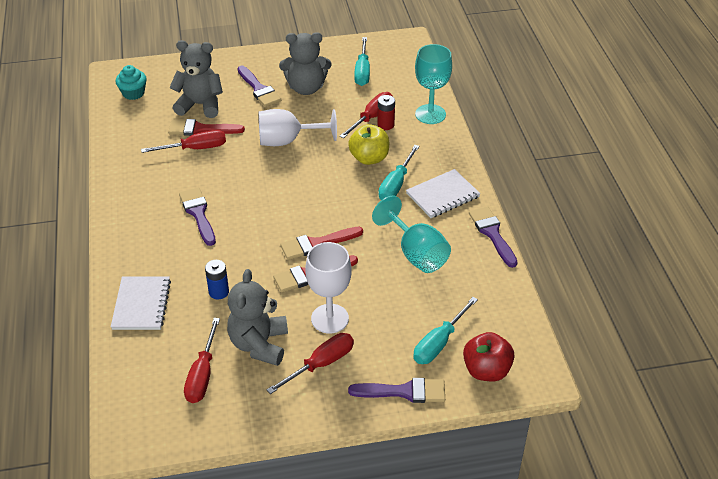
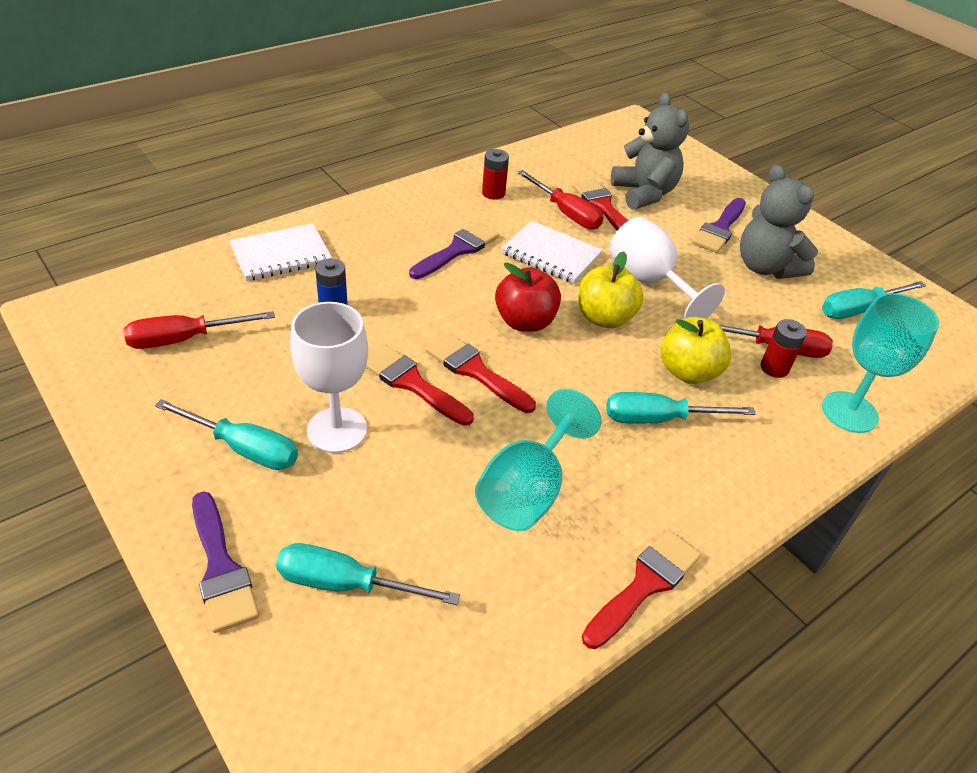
camera: 60 degrees right, 0 degrees up
(133, 93) = (615, 143): turquoise cupcake -> none
(147, 175) = (493, 193): none -> red battery
(259, 344) = (257, 374): grey teddy bear -> none
(306, 172) = (604, 318): none -> yellow apple
(321, 364) = (244, 448): red screwdriver -> turquoise screwdriver
(442, 195) = (682, 485): white notebook -> white notebook (551, 254)
(486, 370) = (309, 678): red apple -> red apple (525, 322)
(492, 233) = (645, 584): purple brush -> red brush

